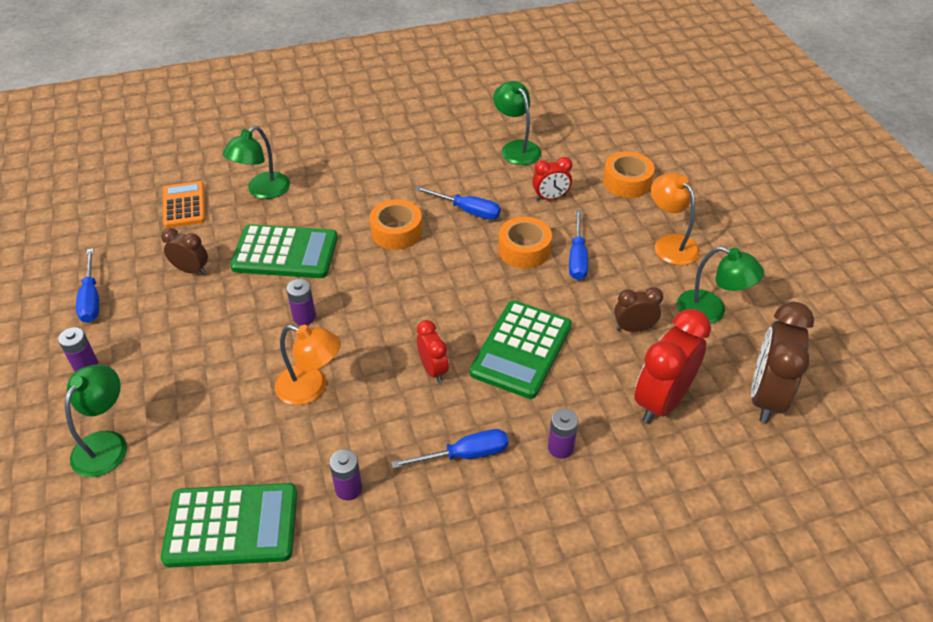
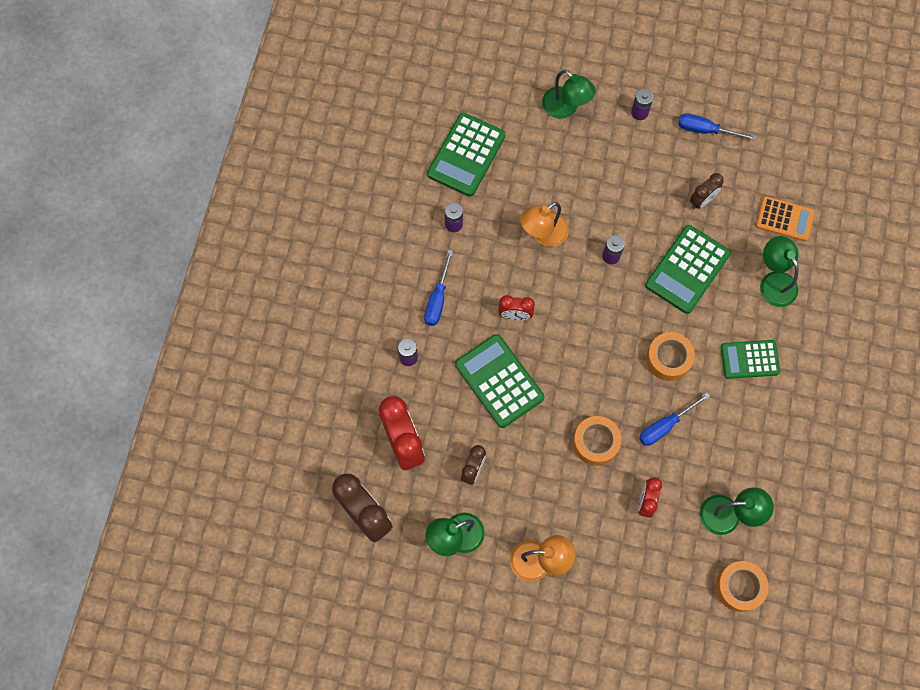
camera: 120 degrees right, 25 degrees up
(358, 181) = (749, 359): none -> green calculator
(577, 258) = (564, 477): blue screwdriver -> none
(627, 182) = (631, 580): orange tape -> orange tape (739, 587)

